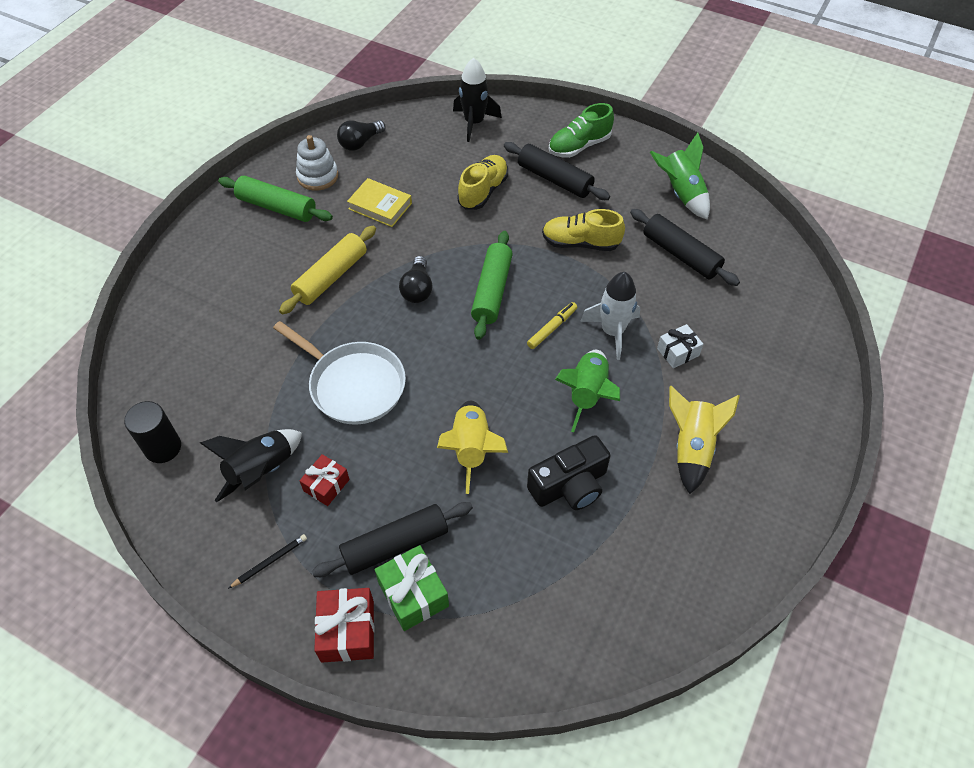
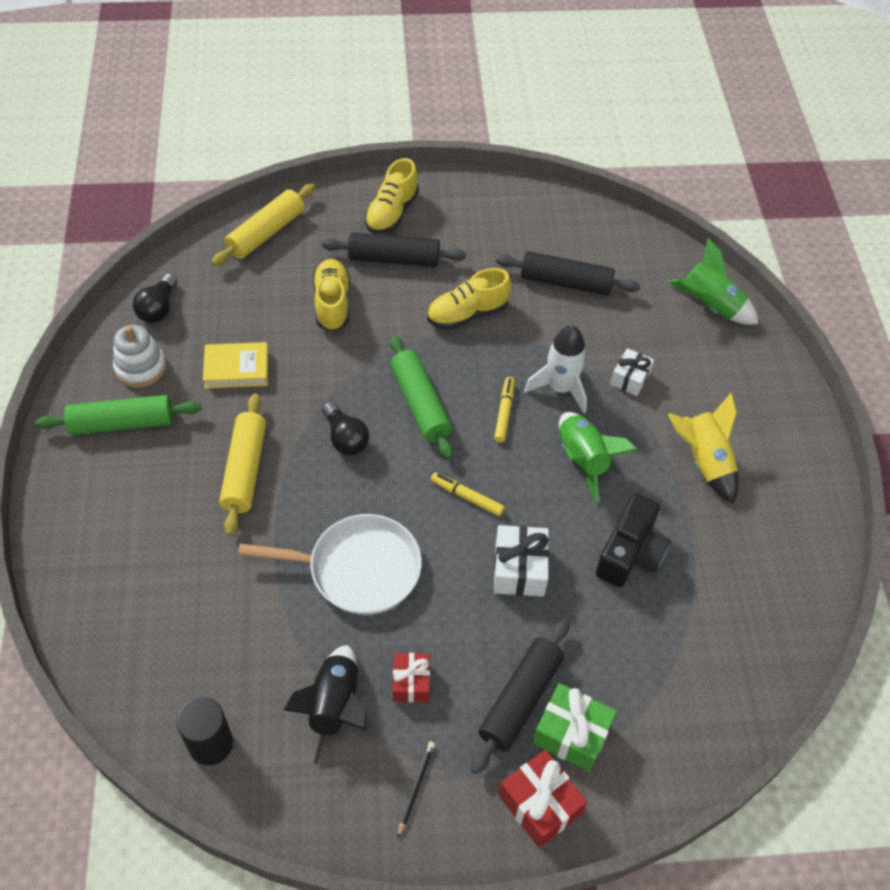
camera: 35 degrees left, 0 degrees up
(471, 449) = (519, 569): yellow rocket -> white gift
(473, 375) = (467, 497): none -> yellow marker
(474, 123) = (266, 233): black rocket -> yellow rolling pin
(579, 146) = (392, 213): green shoe -> yellow shoe
(681, 193) = (522, 220): green rocket -> green rocket (709, 306)

